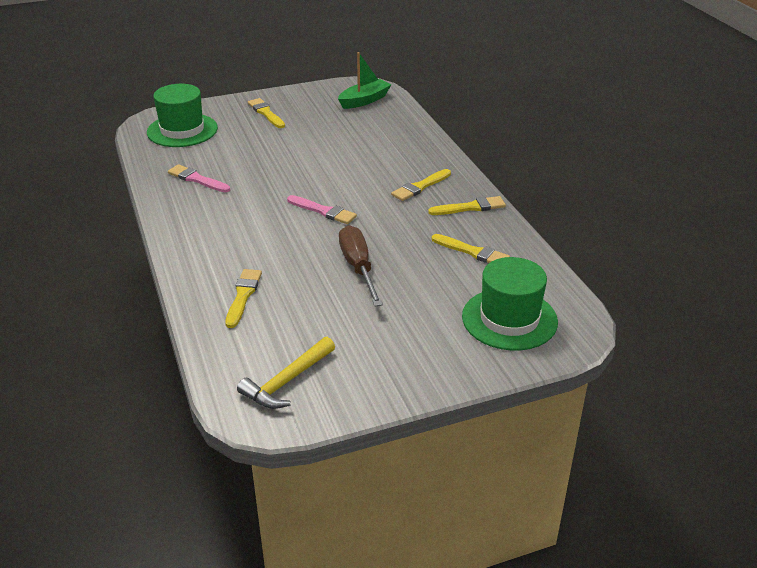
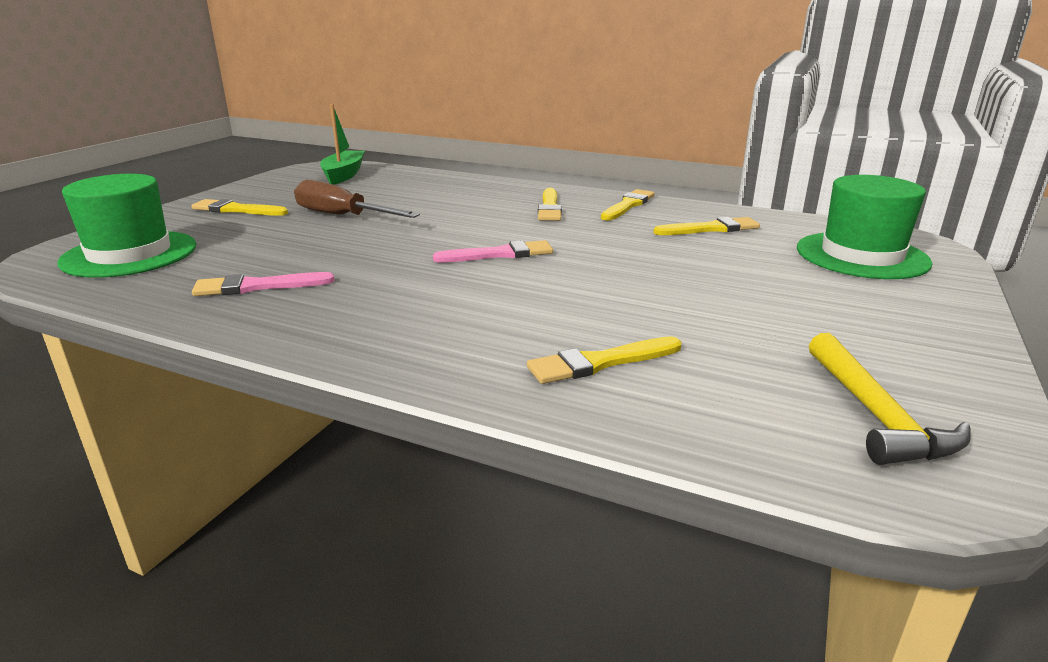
camera: 45 degrees left, 10 degrees down
(243, 296) = (600, 362): yellow brush -> yellow brush turned 75 degrees counterclockwise
(358, 267) = (652, 279): brown screwdriver -> brown screwdriver (342, 216)

